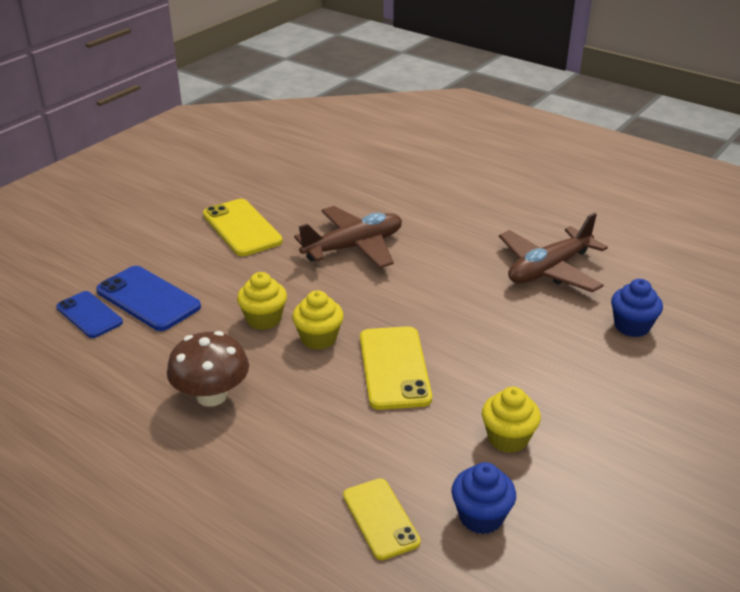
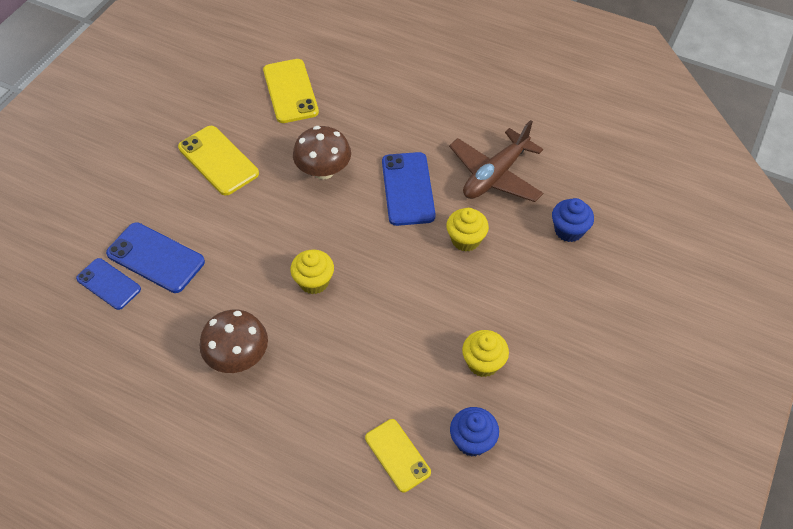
camera: 10 degrees left, 20 degrees up
(264, 319) = (263, 267): yellow cupcake -> yellow cupcake (465, 240)
(354, 247) = (323, 171): brown plane -> brown mushroom
(394, 368) = (382, 304): yellow phone -> yellow phone (290, 91)
(445, 271) = (407, 189): none -> blue phone

